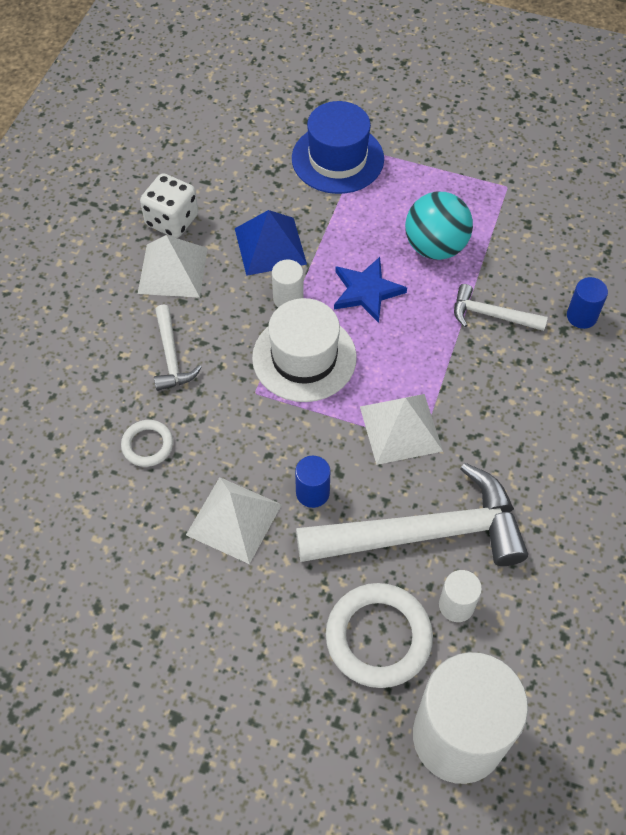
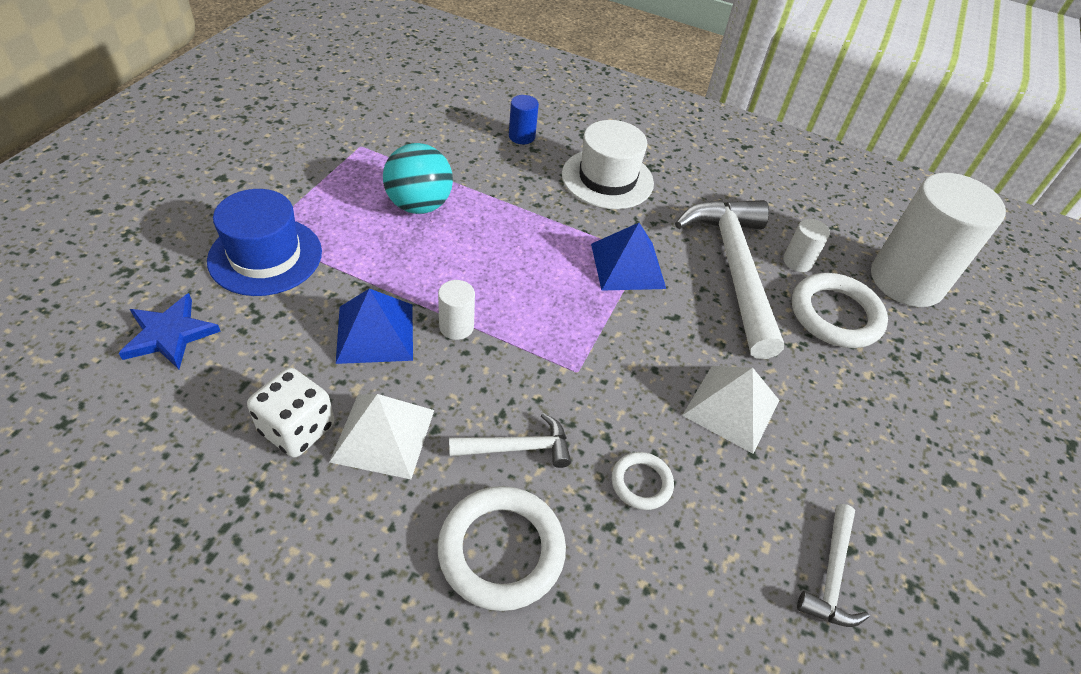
camera: 90 degrees left, 10 degrees down
(84, 356) = (501, 550): none -> white ring
(304, 357) = (537, 324): white hat -> white hat (607, 179)
(312, 492) = (697, 339): blue cylinder -> none
(366, 291) = (462, 263): blue star -> blue star (170, 334)
(400, 428) = (627, 266): white pyramid -> blue pyramid
(491, 315) = (509, 186): white hammer -> white hammer (831, 575)

